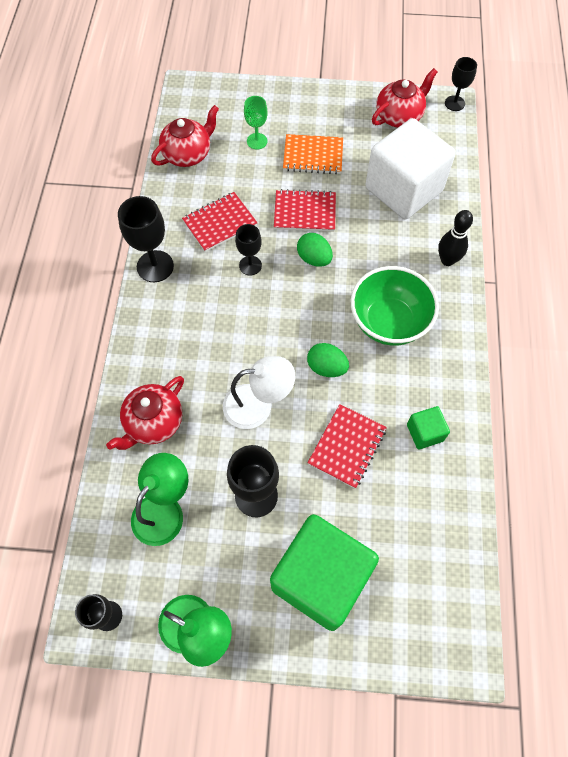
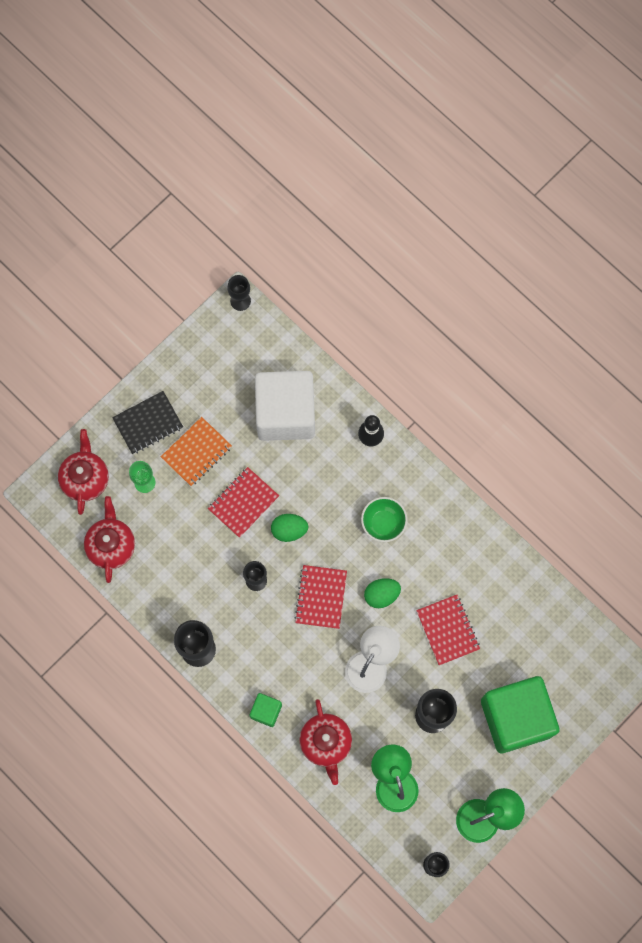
camera: 50 degrees left, 10 degrees up
(219, 223) = (199, 573): red notebook -> red notebook (321, 597)
(303, 113) = (148, 423): none -> black notebook
(389, 322) = (383, 523): green bowl -> green bowl, size x0.61
(399, 116) = (216, 354): red teapot -> red teapot (85, 478)
(425, 433) = (479, 572): green cube -> green cube (266, 711)

